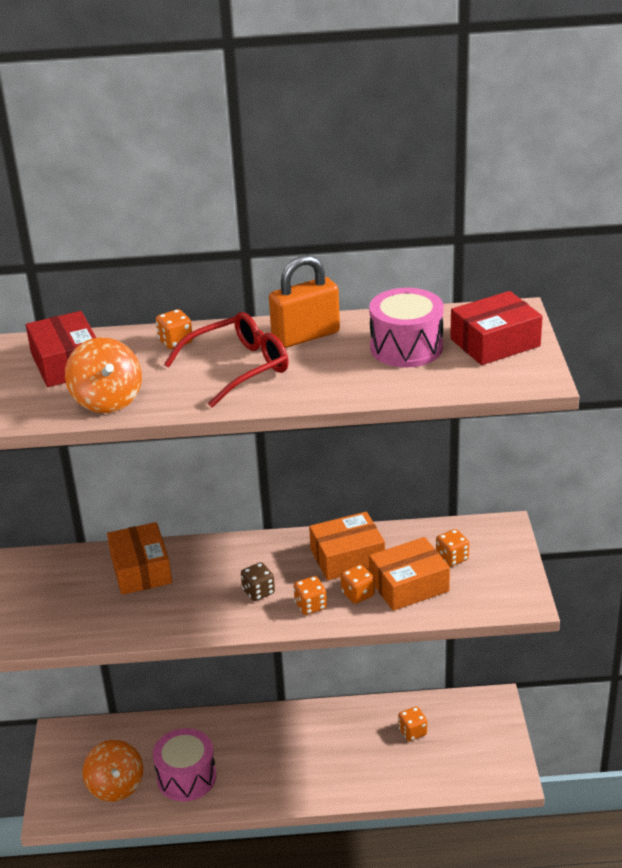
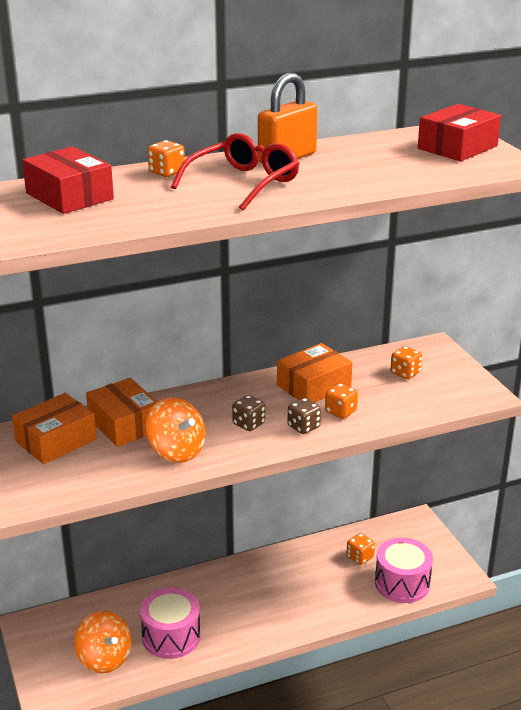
camera: 20 degrees left, 5 degrees down
(107, 400) = (133, 216): orange spinning top -> orange spinning top (176, 451)
(310, 606) = (303, 427): orange dice -> brown dice
(406, 347) = (384, 157): pink drum -> pink drum (402, 583)
(409, 585) = (381, 398): orange box -> orange box (56, 440)

